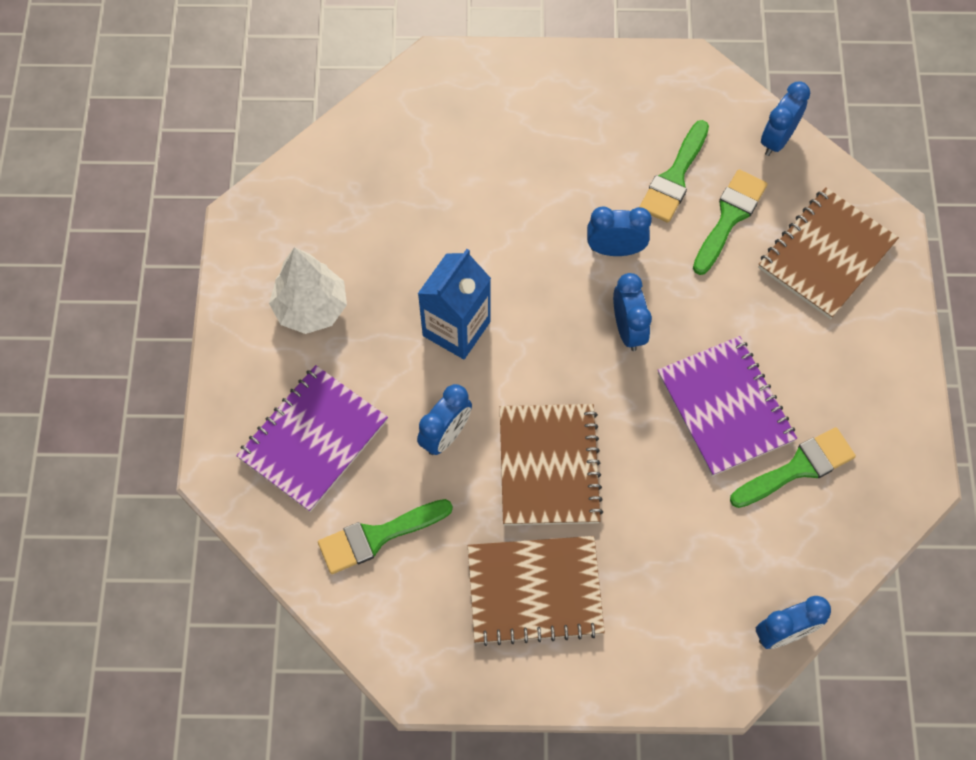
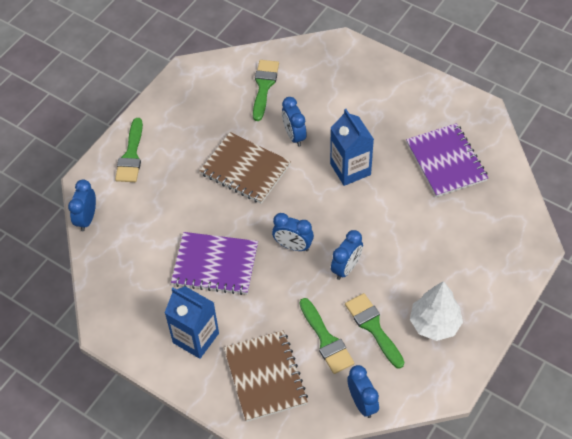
camera: 125 degrees right, 10 degrees down
(311, 308) = (407, 114): white tree -> white tree (434, 324)
(313, 439) = (332, 84): purple notebook -> purple notebook (446, 161)
(534, 591) = (189, 132): brown notebook -> none
(797, 468) = (157, 277): green brush -> green brush (131, 155)
(840, 363) = (196, 338): none -> blue carton

